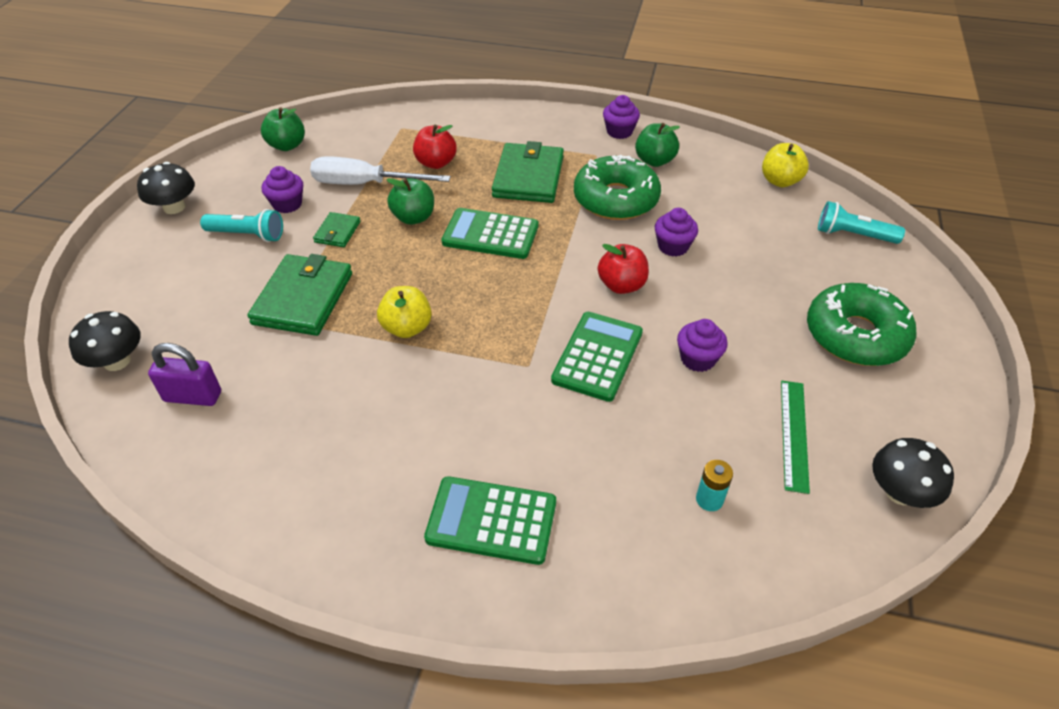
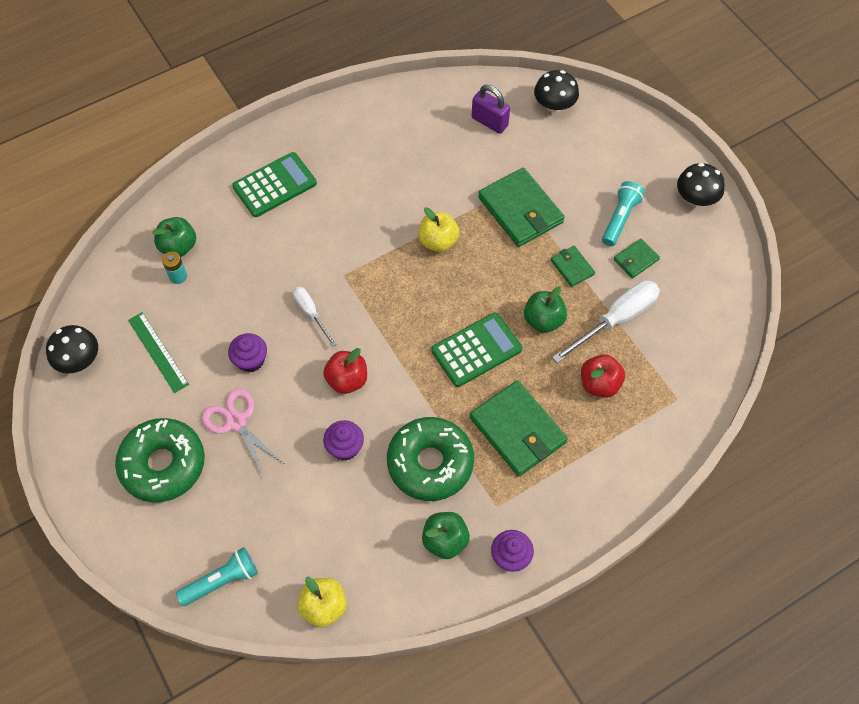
camera: 135 degrees right, 15 degrees up
(193, 396) = (489, 122): purple padlock -> purple padlock turned 75 degrees clockwise
(247, 235) = (620, 219): turquoise flashlight -> turquoise flashlight turned 150 degrees clockwise
(287, 145) = (722, 305): green apple -> green apple (178, 246)
(287, 204) = (636, 260): purple cupcake -> green wallet
(597, 356) = (311, 313): green calculator -> white screwdriver
(755, 321) = (236, 422): none -> pink scissors

